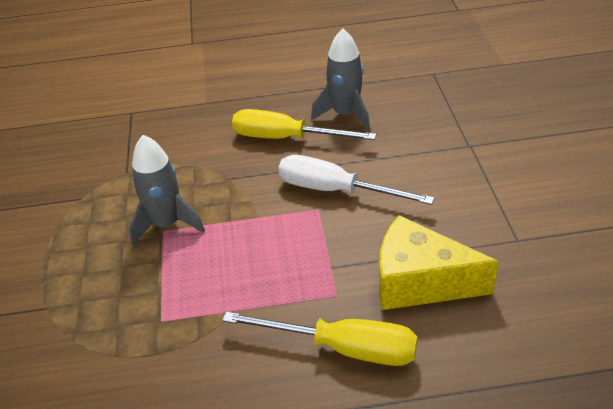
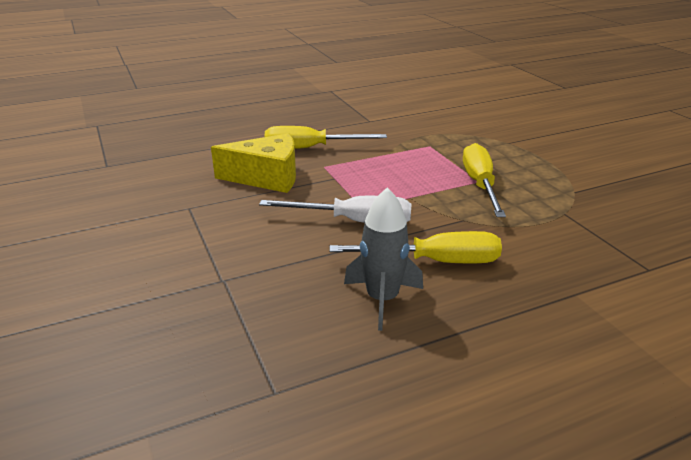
camera: 160 degrees right, 10 degrees down
(167, 224) = (480, 184): grey rocket -> yellow screwdriver

